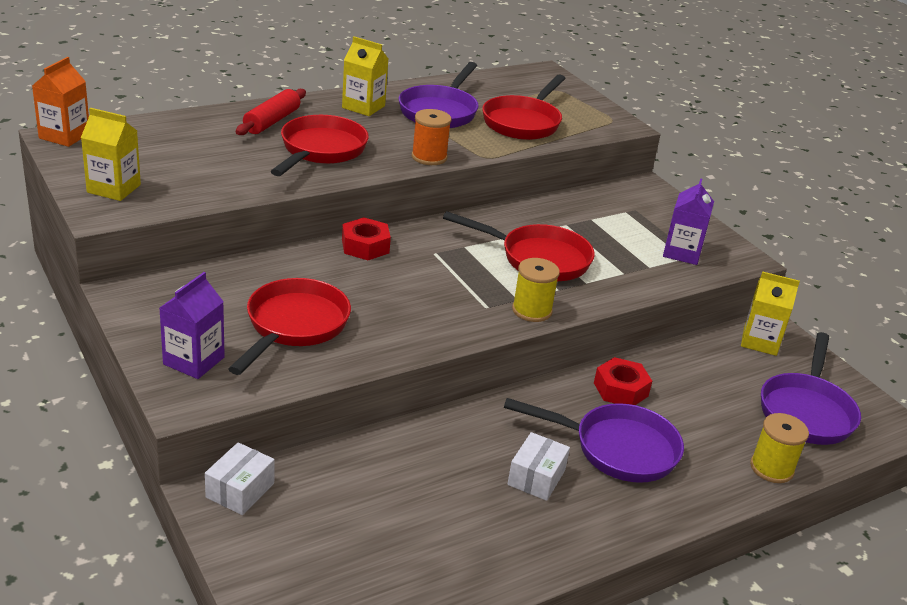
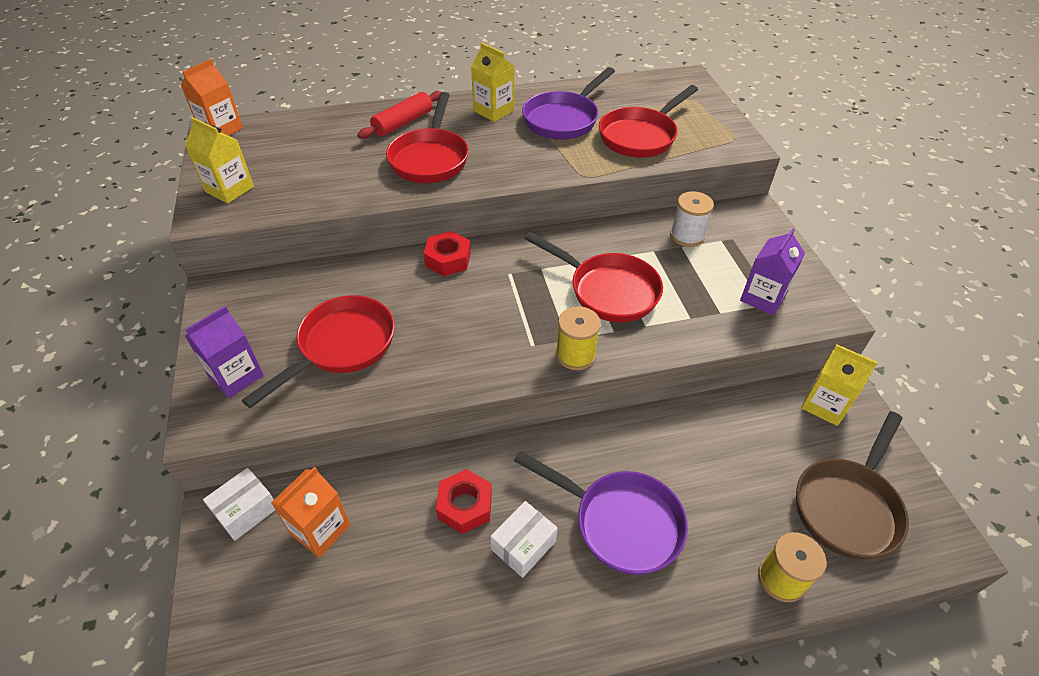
camera: 20 degrees right, 15 degrees up
(320, 150) = (430, 158): red pan -> red pan turned 150 degrees clockwise
(329, 494) = (320, 529): none -> orange carton
(429, 157) = (528, 172): orange spool -> none
(592, 210) = (687, 236): none -> white spool
(620, 389) = (652, 446): red nut -> red nut (465, 505)
(806, 411) = (848, 506): purple pan -> brown pan

